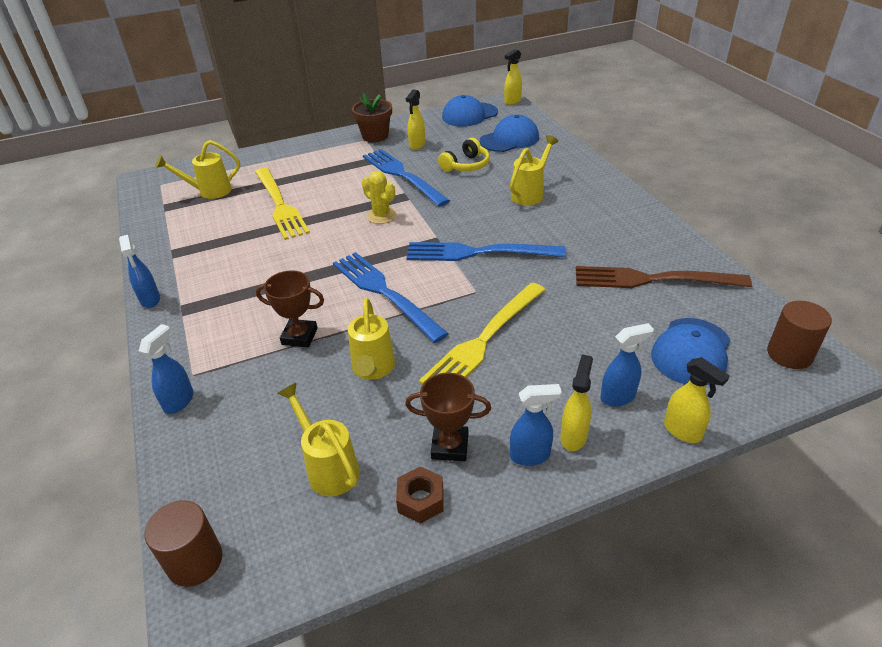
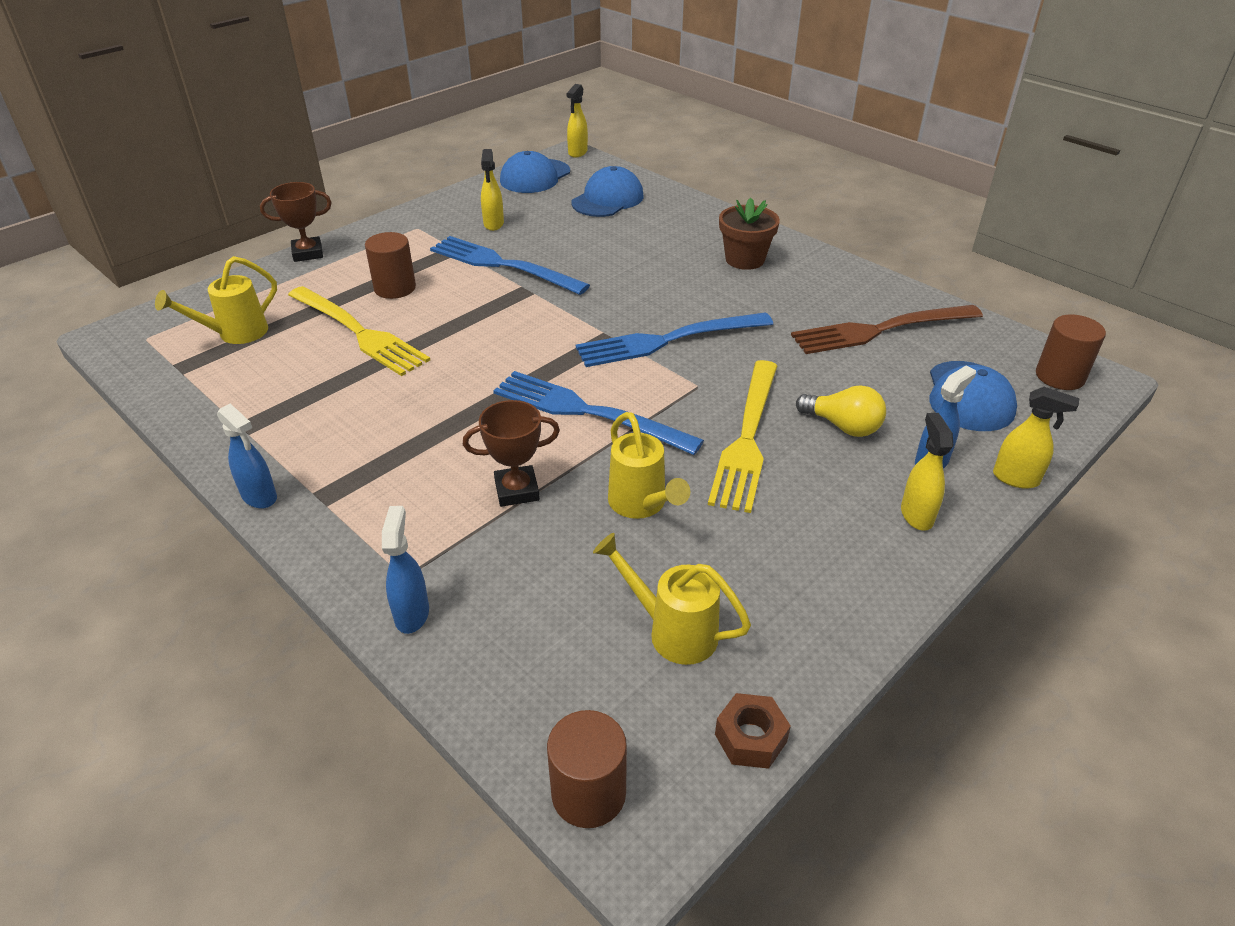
camera: 25 degrees left, 0 degrees up
(322, 179) = (395, 288): none -> brown cylinder
(375, 136) = (427, 221): brown flower pot -> brown flower pot (745, 259)
(381, 216) = (512, 320): yellow cactus -> none
(420, 500) = (806, 632): brown nut -> brown nut (750, 738)
(450, 446) = (795, 565): brown trophy -> brown trophy (308, 253)
(466, 165) = (577, 239): yellow headphones -> none
(530, 193) = (679, 260): yellow watering can -> none
(530, 456) = (887, 548): blue spray bottle -> none
(565, 349) = (843, 426): none -> yellow light bulb

